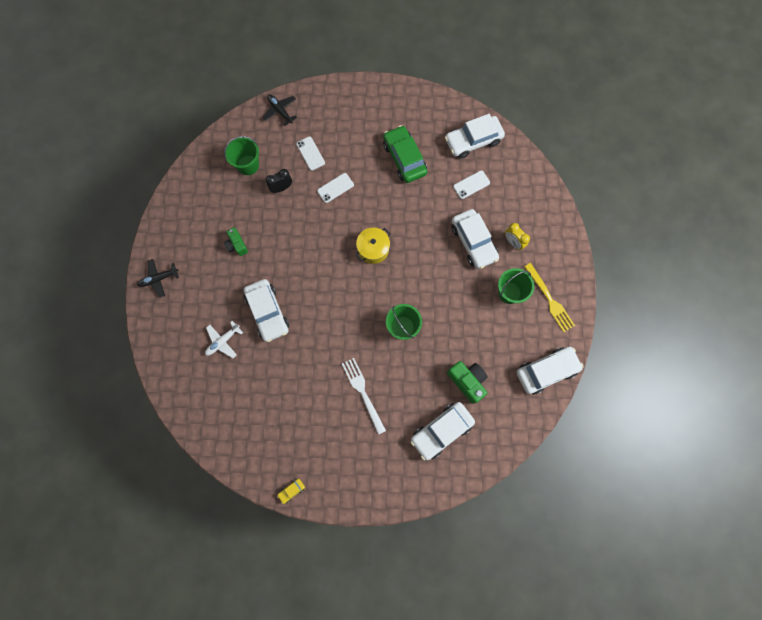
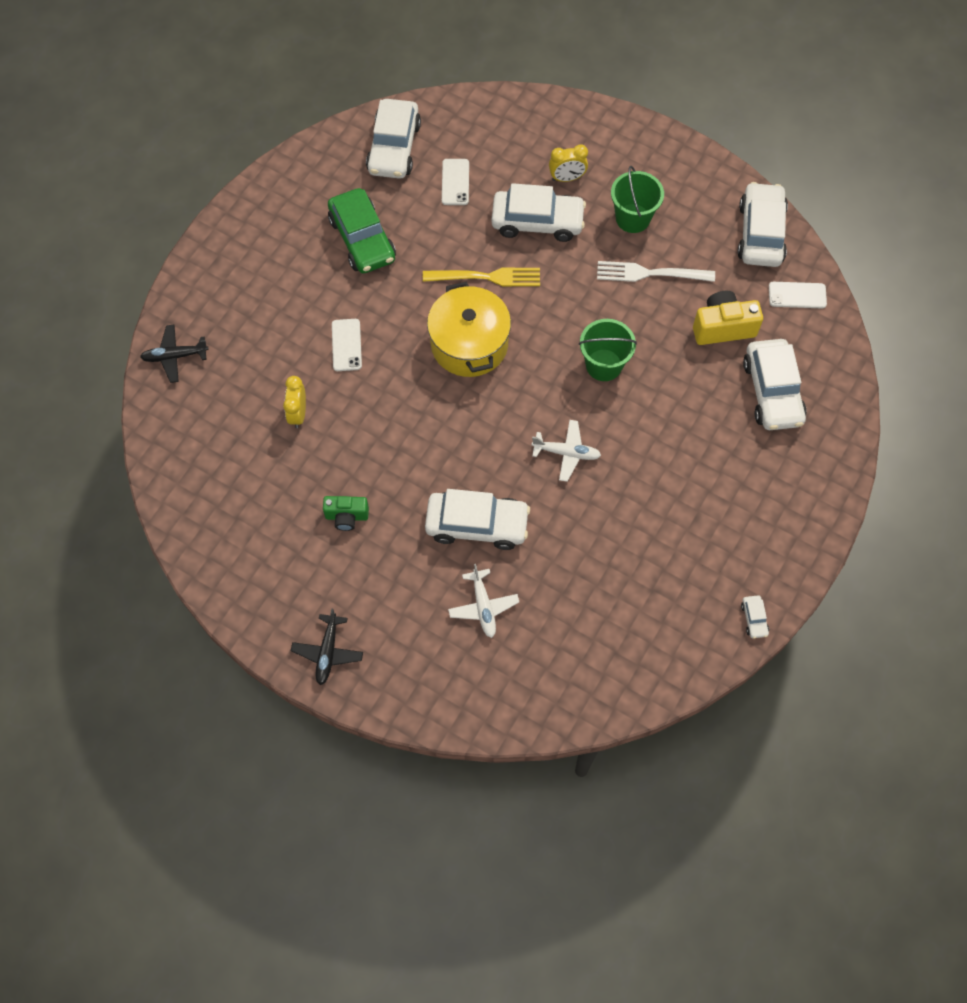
camera: 60 degrees left, 10 degrees down
(248, 165) = (230, 441): green bucket -> none
(281, 188) = (298, 414): black clock -> yellow clock
(291, 490) = (754, 619): yellow car -> white car
(310, 153) = (271, 350): white phone -> white phone (797, 295)
(336, 336) = (566, 453): none -> white plane
(363, 393) = (667, 460): white fork -> white fork (650, 273)
(373, 249) = (469, 344): yellow pot -> yellow pot, size x1.54
(404, 158) = (362, 239): green car -> green car turned 120 degrees counterclockwise
(467, 381) = (723, 327): green camera -> yellow camera
(549, 299) = (669, 180): yellow fork -> yellow fork (486, 277)

